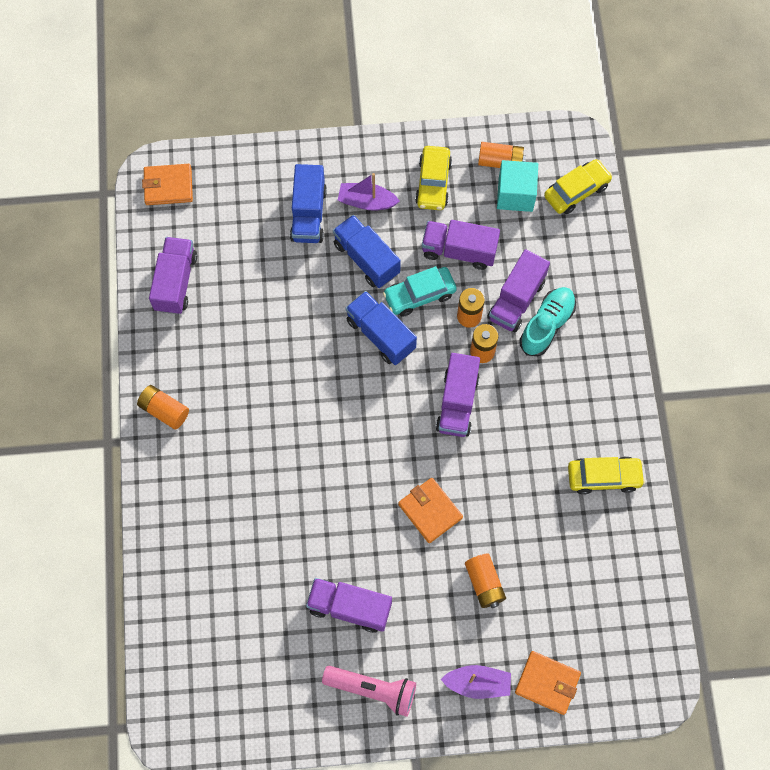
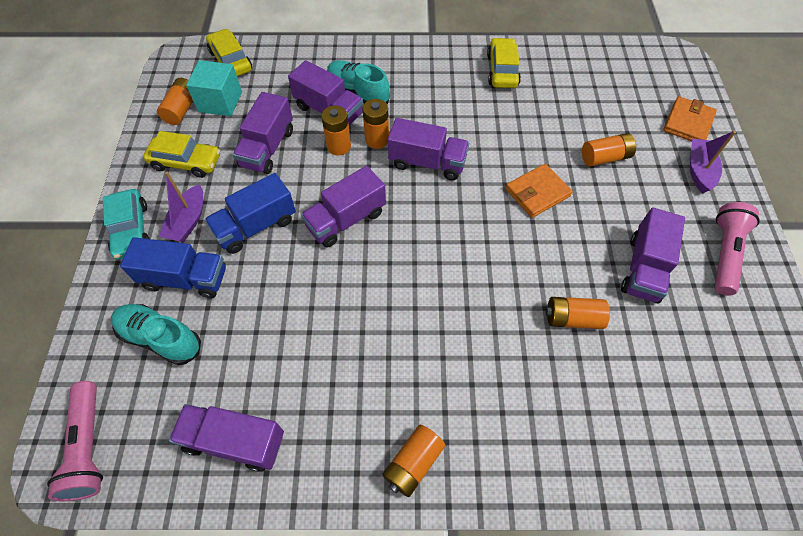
camera: 85 degrees left, 10 degrees down
(168, 186) = (88, 446): orange wallet -> pink flashlight
(254, 210) = (160, 338): none -> turquoise shoe
(292, 537) = (572, 318): none -> orange battery
(380, 334) = (346, 219): blue truck -> purple truck
(419, 295) = (308, 183): turquoise car -> turquoise car (131, 230)

